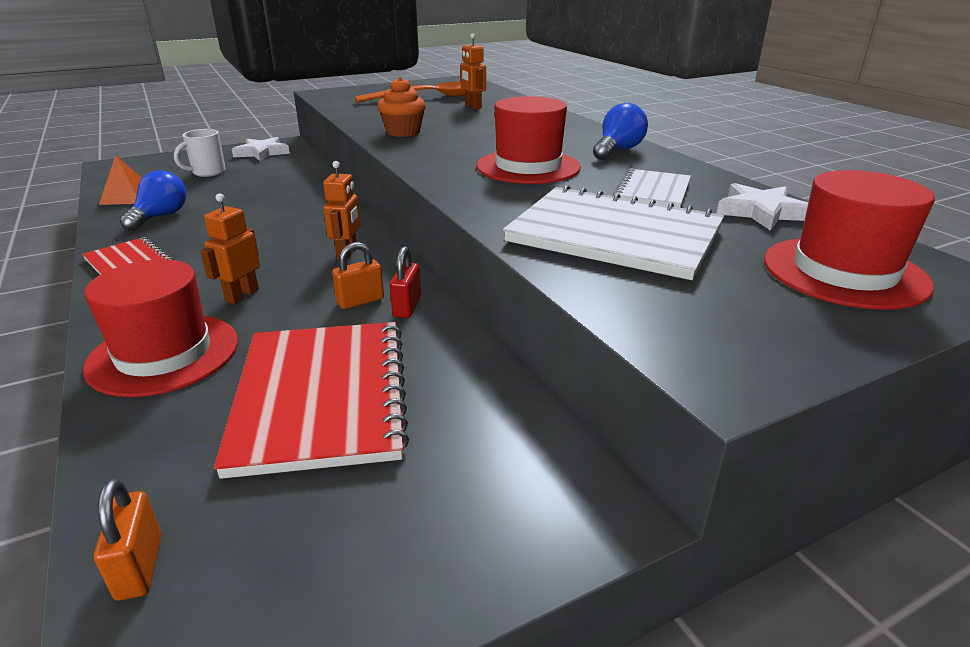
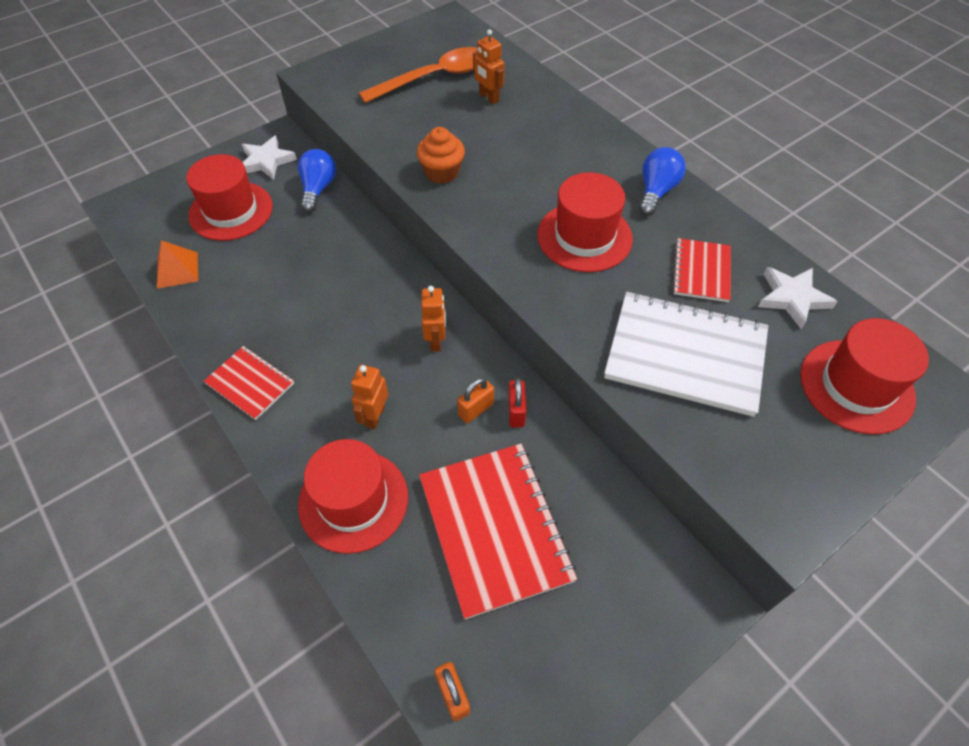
camera: 10 degrees left, 25 degrees up
(160, 217) = (232, 302): blue light bulb -> blue light bulb (318, 189)
(207, 172) = (231, 211): white mug -> red hat
(653, 191) = (701, 271): white notebook -> red notebook

